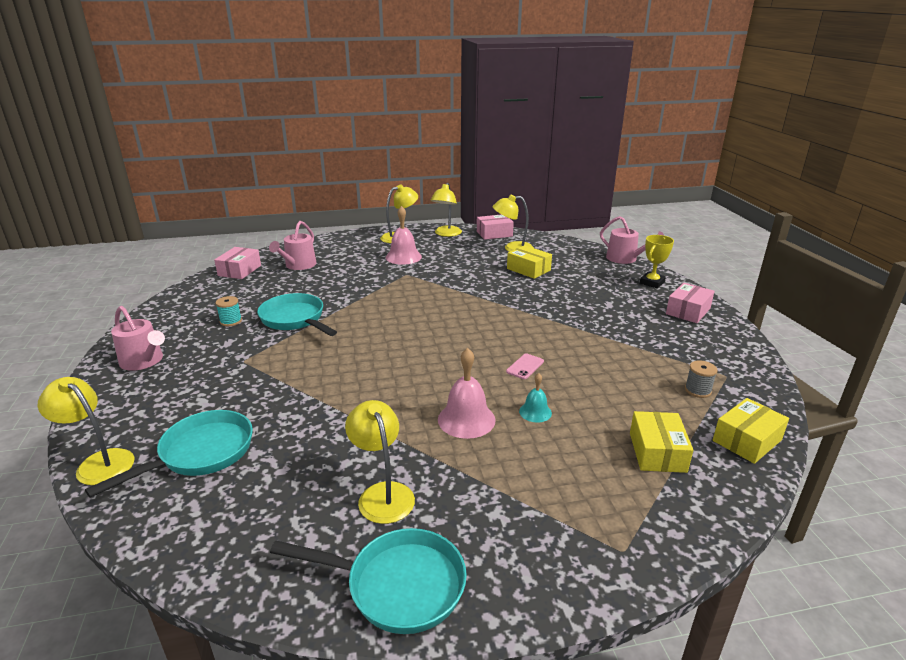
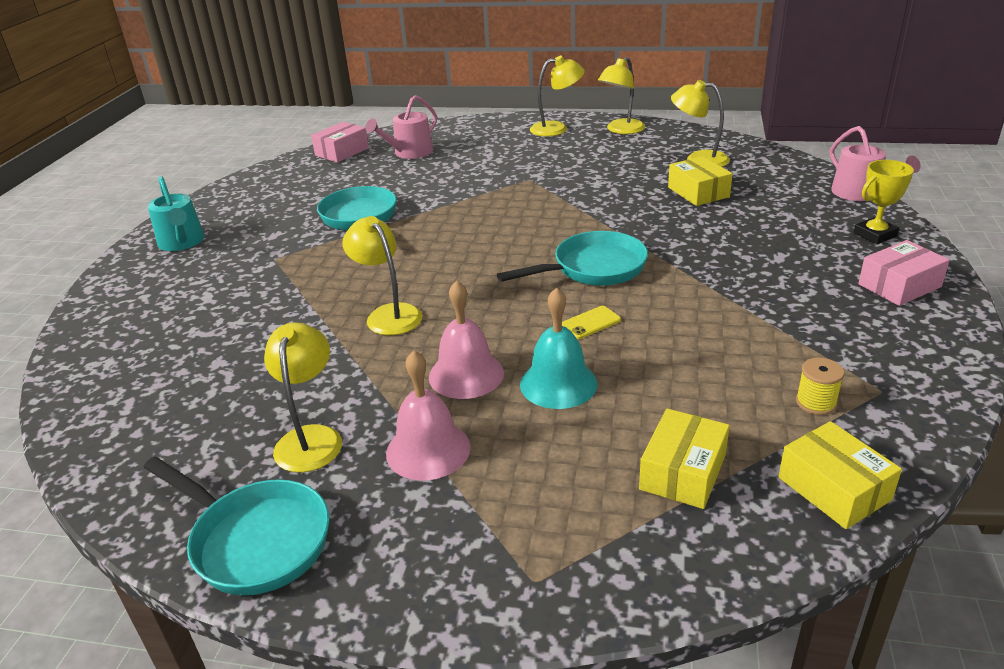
camera: 25 degrees right, 5 degrees up
(99, 462) = (78, 340): yellow lamp -> yellow lamp (388, 314)
(144, 361) = (182, 242): pink watering can -> turquoise watering can
(200, 454) = (168, 351): turquoise pan -> turquoise pan (593, 268)
(231, 321) = (293, 211): turquoise spool -> none
(403, 257) = (542, 156): pink bell -> pink bell (428, 450)
(494, 234) = (688, 136): pink box -> none
(525, 366) = (590, 323): pink phone -> yellow phone
(535, 412) = (558, 383): turquoise bell -> turquoise bell, size x1.75
(698, 390) = (816, 403): grey spool -> yellow spool
(747, 440) = (834, 488): yellow box -> yellow box turned 75 degrees clockwise

